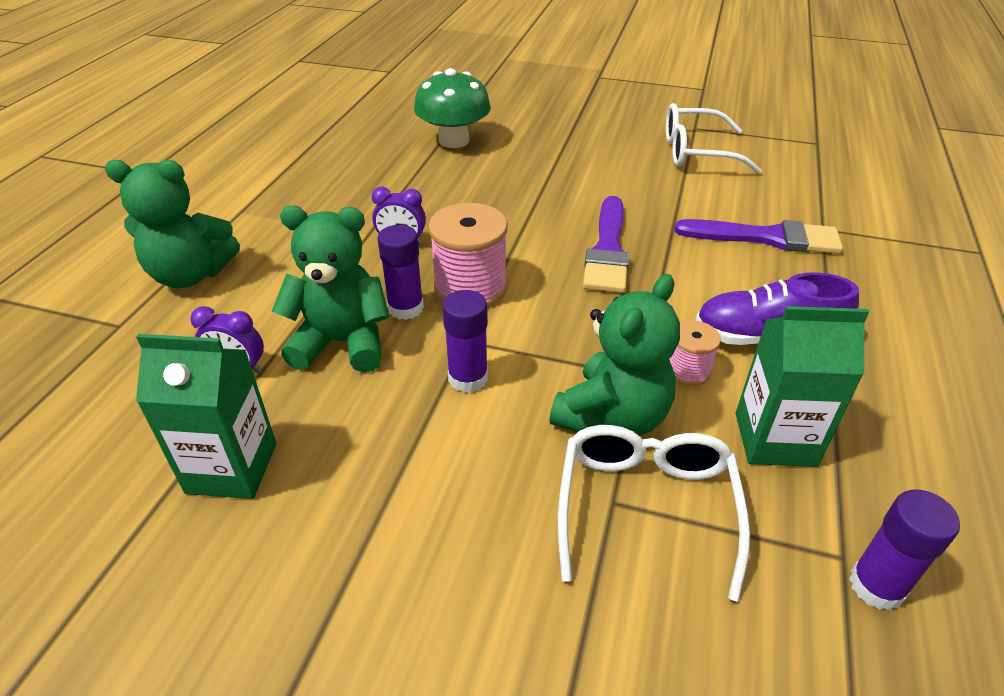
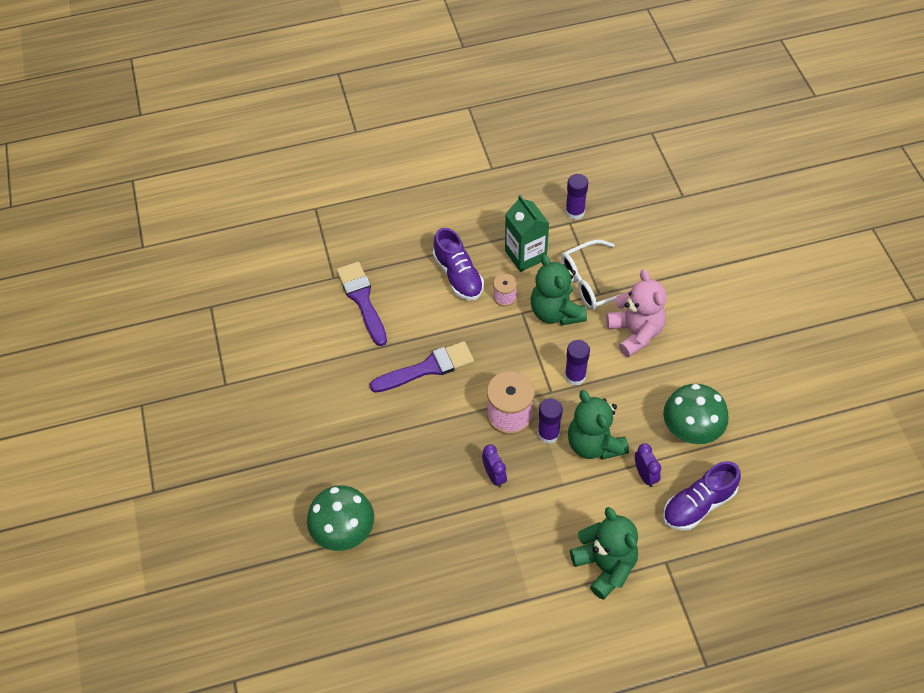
camera: 120 degrees left, 15 degrees up
(128, 400) = (698, 505): none -> purple shoe
(232, 468) = (691, 429): green carton -> green mushroom
(481, 506) = (635, 333): none -> pink teddy bear
(612, 417) = (556, 312): green teddy bear -> green teddy bear turned 120 degrees counterclockwise
(696, 152) = (268, 369): white glasses -> none

